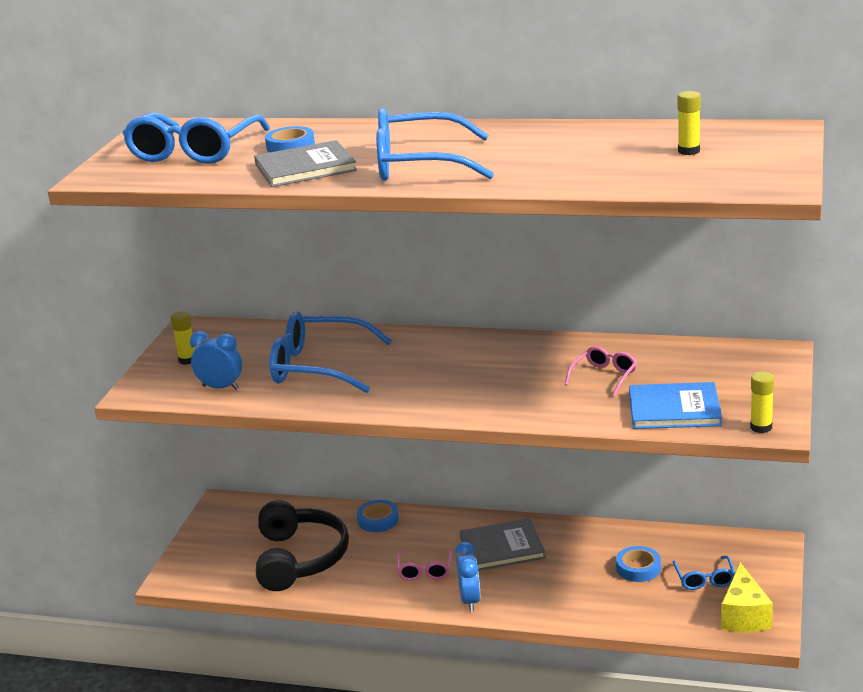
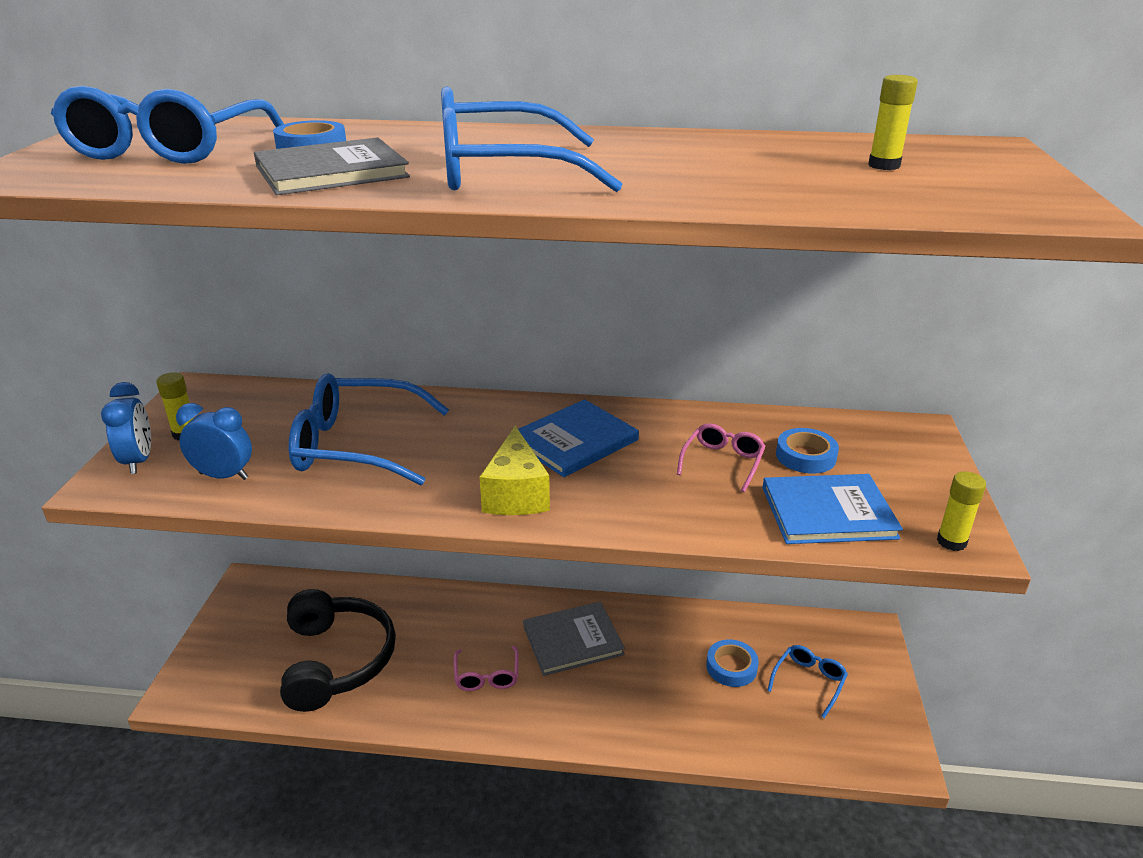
camera: 10 degrees left, 5 degrees up
(378, 520) = (428, 603): blue tape -> blue tape (805, 456)
(470, 600) = (544, 720): blue clock -> blue clock (138, 461)
(489, 362) = (574, 441): none -> blue book
(704, 579) = (809, 681): blue glasses -> blue glasses turned 135 degrees counterclockwise
(744, 615) = (867, 734): yellow cheese -> yellow cheese (516, 494)

